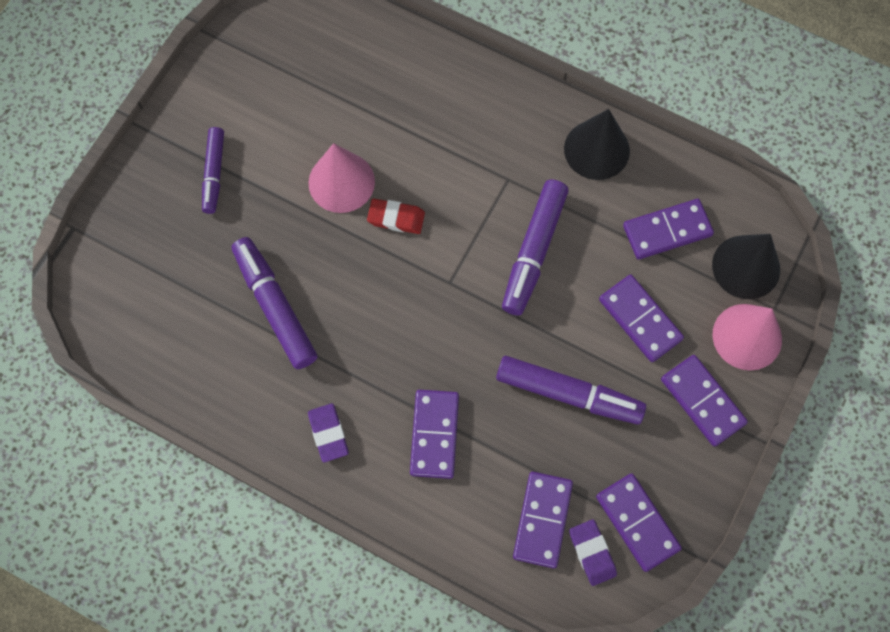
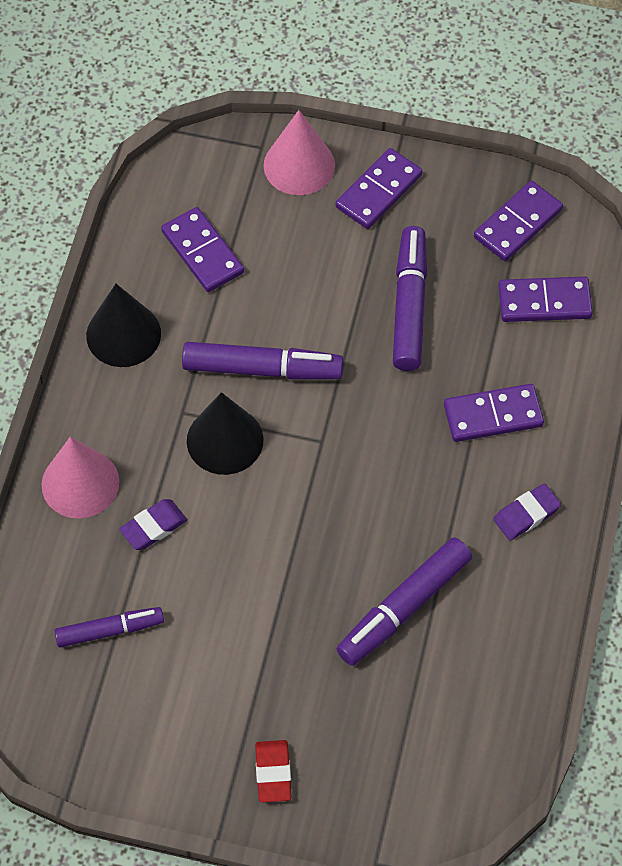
camera: 105 degrees left, 10 degrees down
(214, 173) = (260, 724): purple marker -> purple marker (110, 630)
(341, 182) = (232, 581): pink cone -> pink cone (80, 483)
(396, 218) = (261, 512): red eraser -> red eraser (273, 773)
(592, 553) = (560, 255): purple eraser -> purple eraser (153, 527)
(640, 319) = (309, 258): purple domino -> none
(746, 267) = (223, 177): black cone -> black cone (225, 440)

